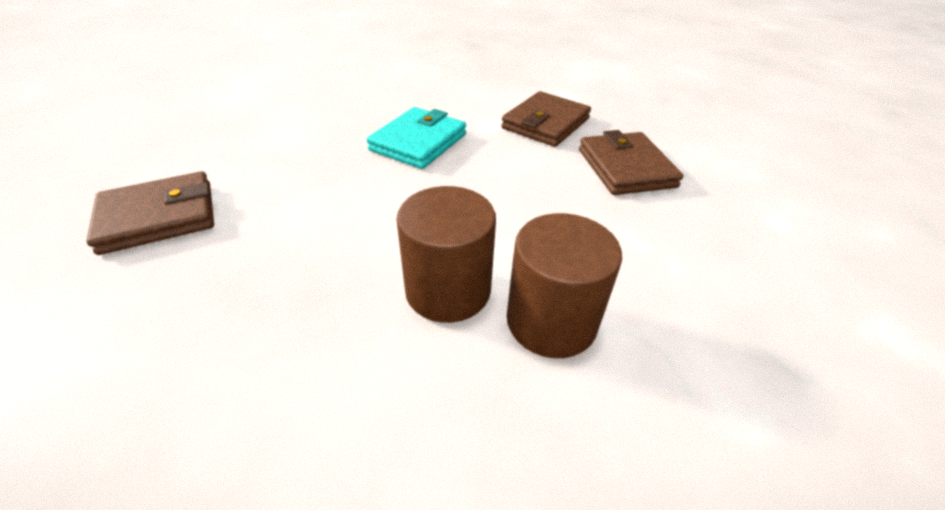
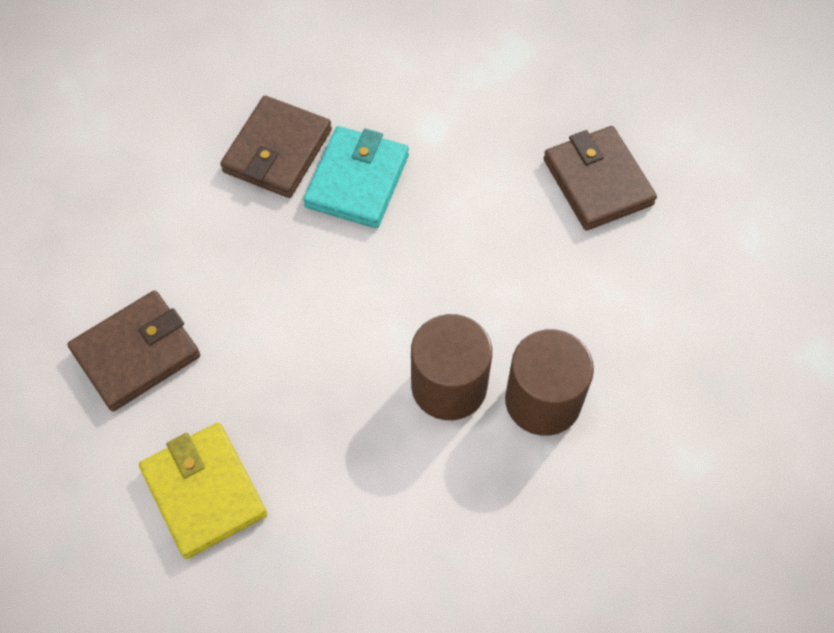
camera: 10 degrees left, 20 degrees up
(124, 344) = (204, 492): none -> yellow wallet
(545, 123) = (499, 114): brown wallet -> brown wallet (277, 151)

